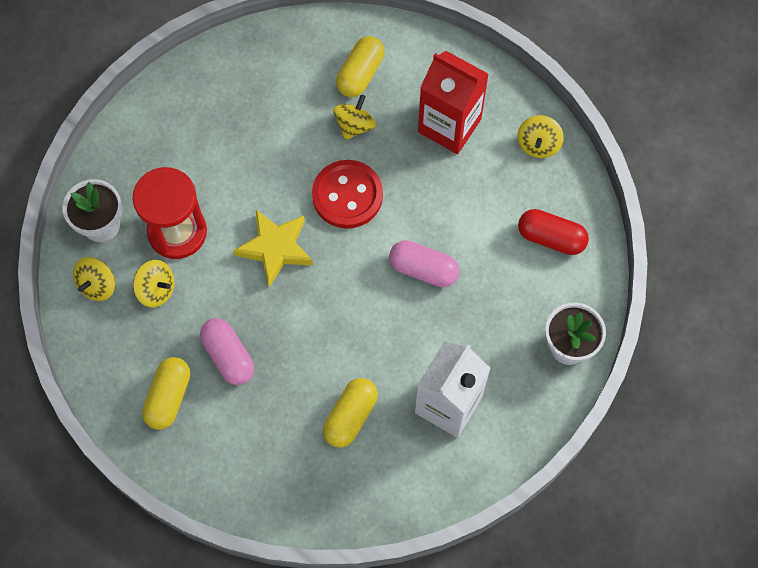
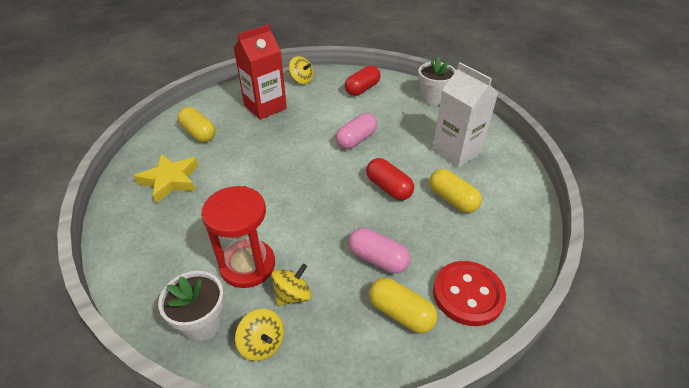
camera: 70 degrees left, 25 degrees down
(228, 356) = (377, 259): pink capsule -> pink capsule turned 45 degrees clockwise
(275, 248) = (300, 207): yellow star -> yellow star (170, 180)
(344, 337) = (388, 188): none -> red capsule
(347, 195) = (282, 160): red button -> red button (468, 294)
(354, 125) = (233, 145): yellow spinning top -> none

